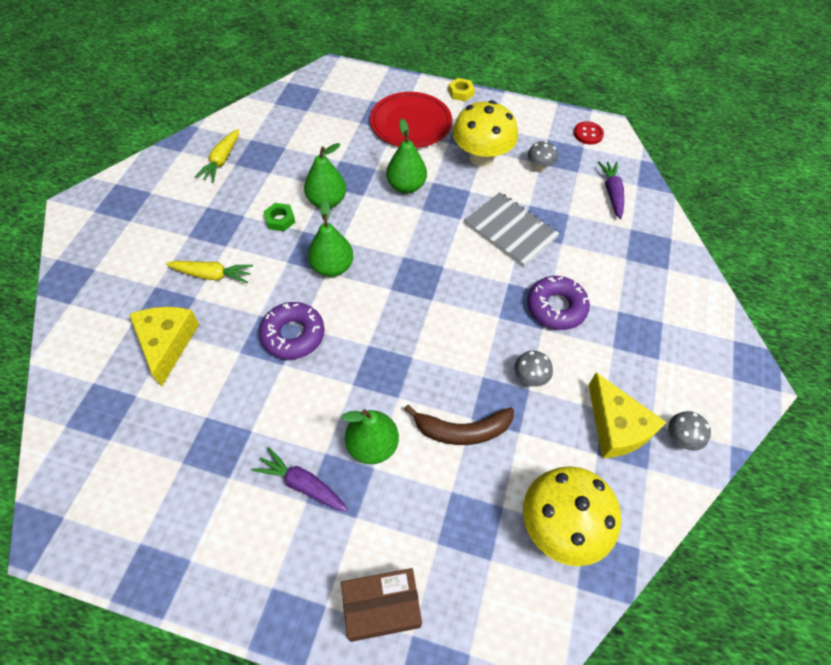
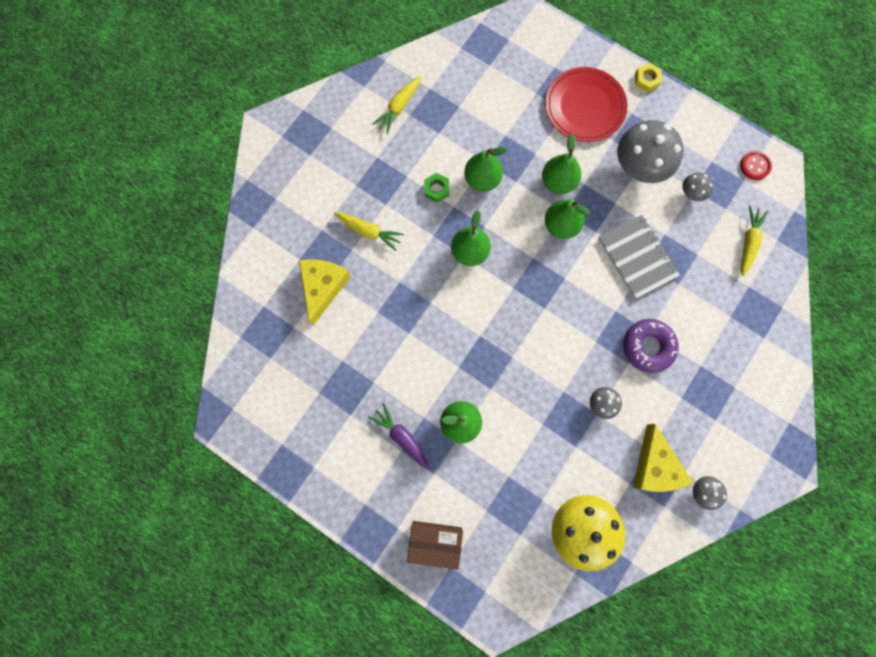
camera: 20 degrees right, 20 degrees up
(293, 335) = (422, 308): purple donut -> none
(422, 221) = (561, 225): none -> green pear
(462, 430) = (532, 432): brown banana -> none
(481, 157) = (639, 167): yellow mushroom -> grey mushroom
(612, 193) = (748, 242): purple carrot -> yellow carrot

